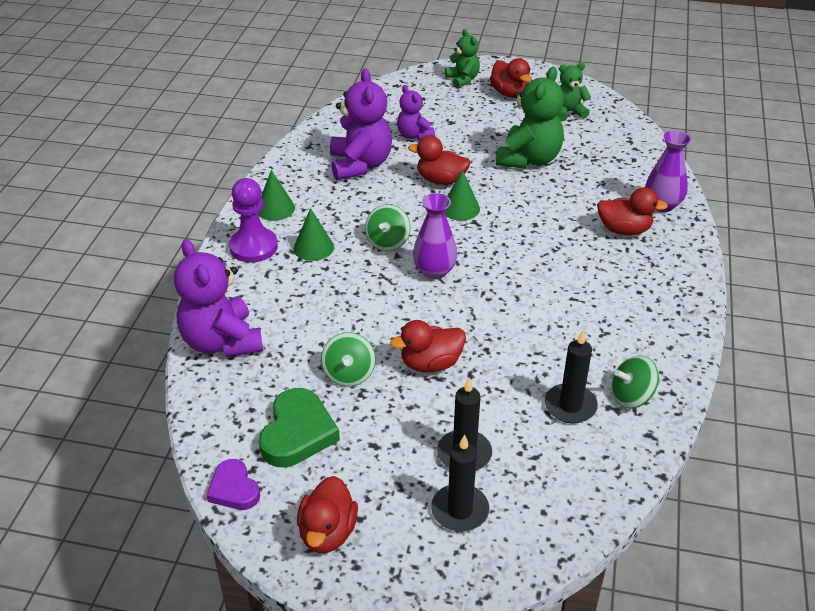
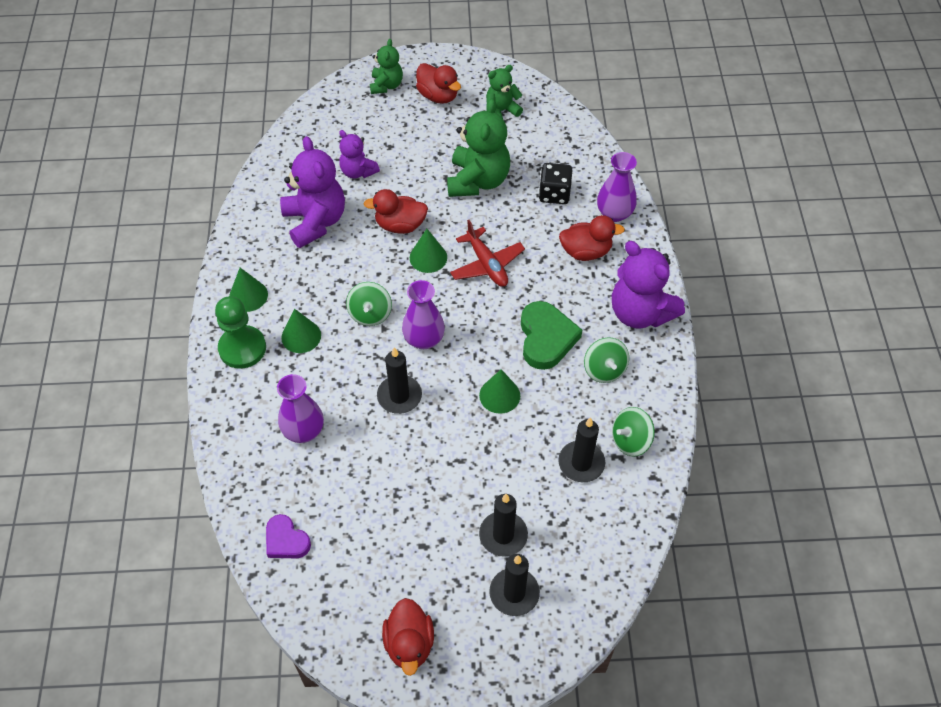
camera: 15 degrees left, 15 degrees up
(222, 342) = (250, 467): purple teddy bear -> purple teddy bear (640, 313)
(234, 489) = (314, 622): purple heart -> purple heart (286, 540)
(253, 247) = (242, 348): purple pawn -> green pawn
(287, 322) = (303, 431): none -> purple vase
(297, 433) = (352, 550): green heart -> green heart (546, 338)
(349, 374) = (378, 475): green spinning top -> green spinning top (604, 370)
(393, 312) = (399, 396): none -> black candle
(430, 363) = (449, 446): red duck -> none
(463, 79) = (386, 85): green teddy bear -> green teddy bear turned 45 degrees clockwise
(498, 330) = (499, 395): none -> green cone
(518, 223) = (486, 264): none -> red plane
(603, 180) = (554, 194): none -> black dice

